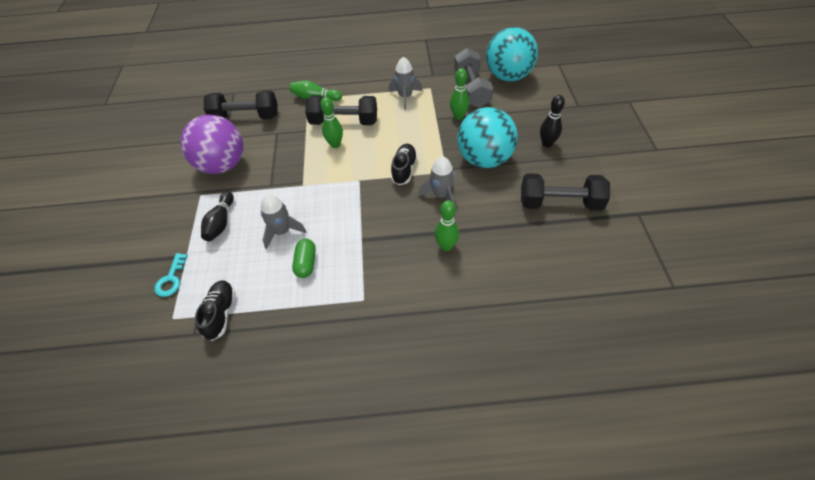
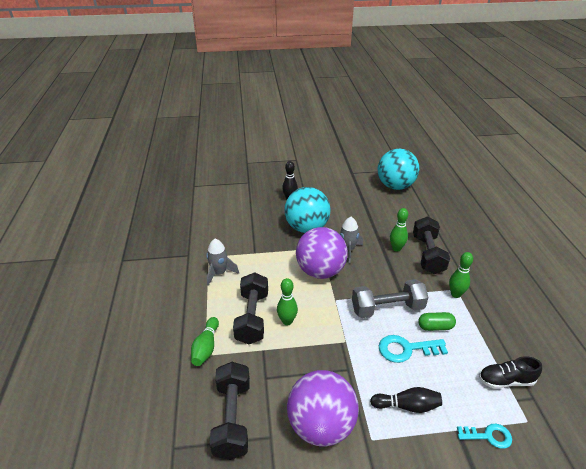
camera: 95 degrees left, 15 degrees down
(282, 232) = (406, 349): grey rocket -> turquoise key
(404, 169) = (320, 271): black shoe -> purple ball
(458, 116) = (253, 240): green bowling pin -> green bowling pin (455, 294)
(471, 89) = (217, 231): grey dumbbell -> grey dumbbell (387, 309)
(508, 76) = (203, 211): turquoise ball -> turquoise ball (395, 186)
(560, 203) = (348, 198): black dumbbell -> black dumbbell (428, 254)

